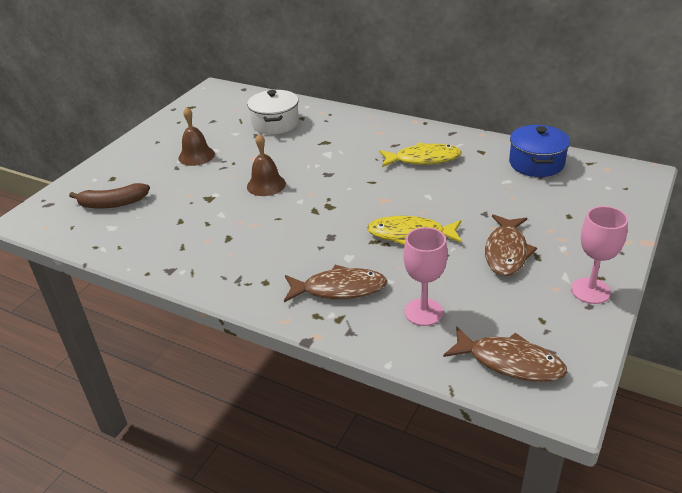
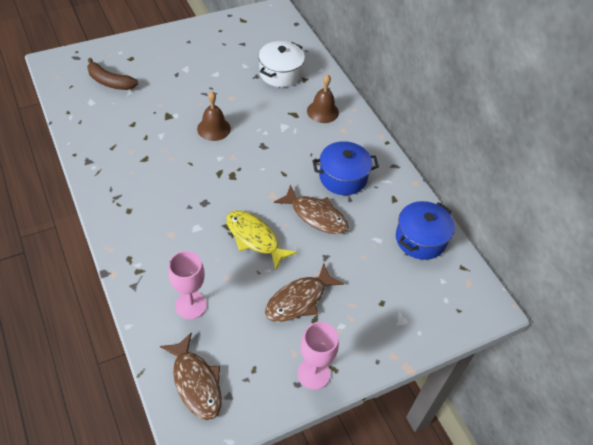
camera: 30 degrees right, 15 degrees up
(196, 156) = (199, 71): brown bell -> brown bell (322, 111)
(339, 289) = (163, 249): brown fish -> brown fish (316, 215)
(423, 159) = (343, 177): yellow fish -> blue pot

